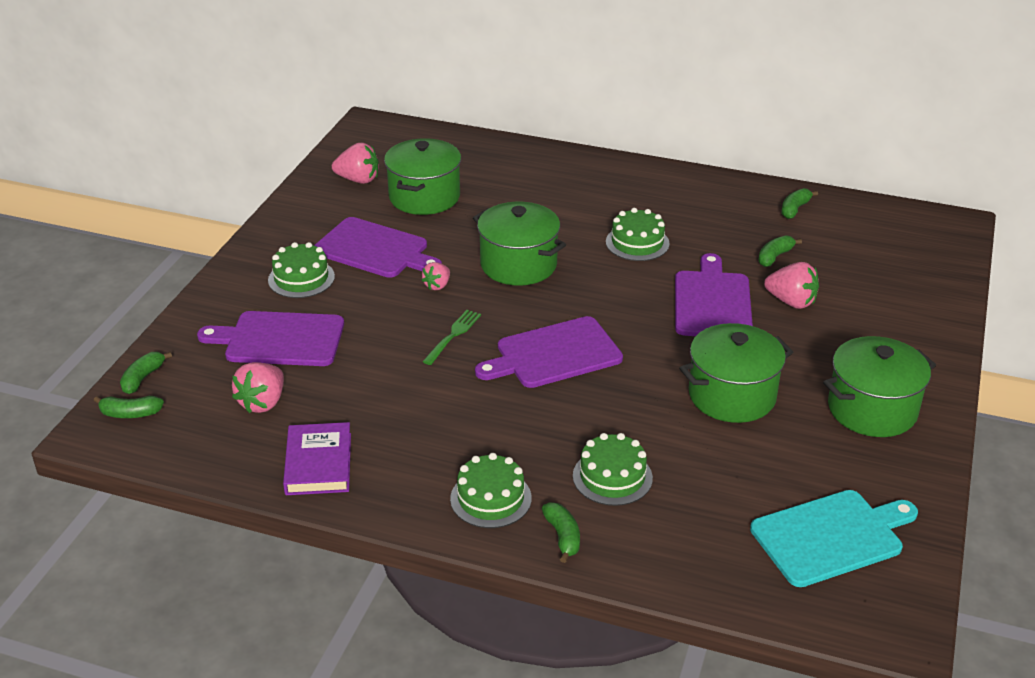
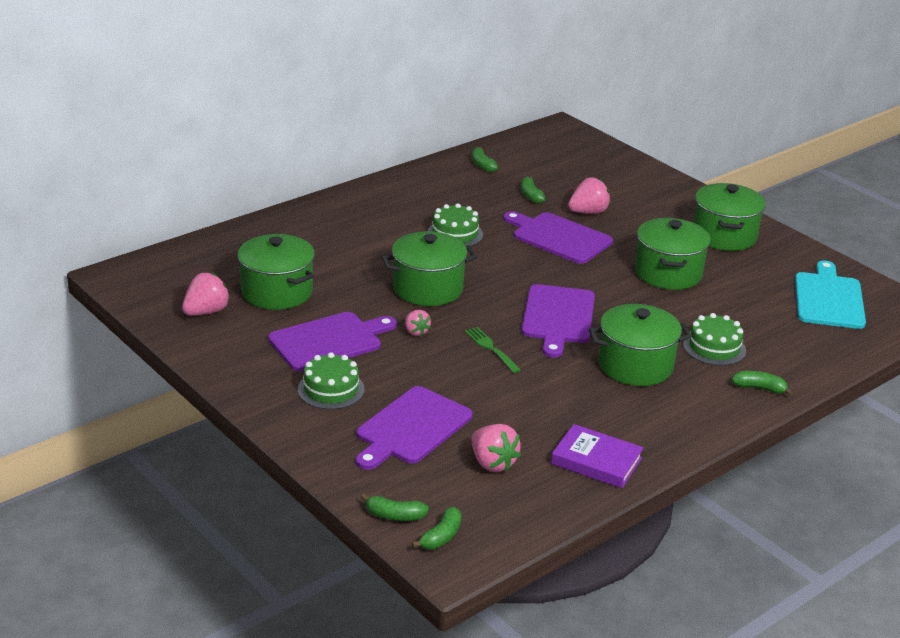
camera: 60 degrees left, 5 degrees down
(143, 378) = (394, 516): green banana -> green banana turned 45 degrees counterclockwise
(491, 498) = (698, 401): green cake -> none
(516, 433) = (635, 366): none -> green pot

